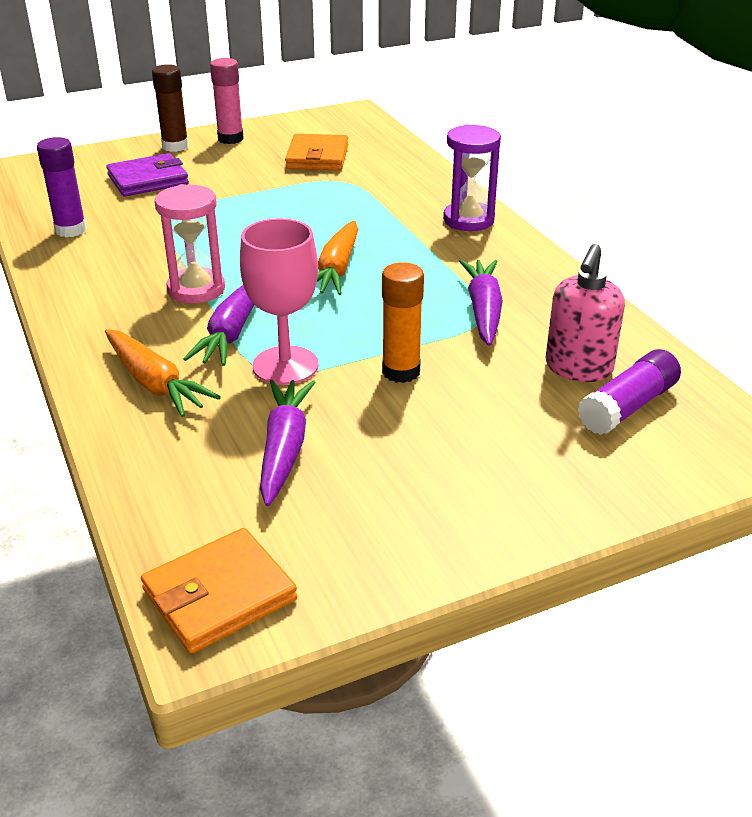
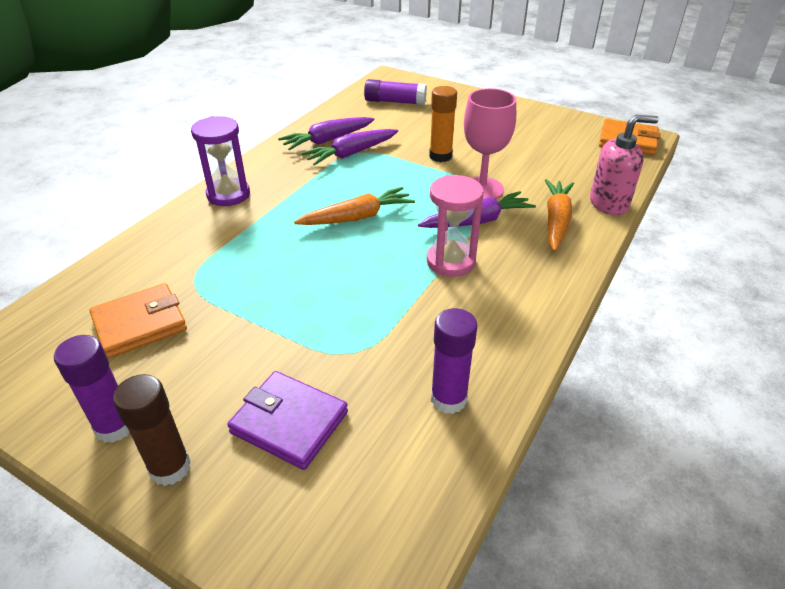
camera: 125 degrees left, 5 degrees up
(230, 139) = (115, 427): pink glue stick -> purple glue stick
(284, 449) = (539, 162): purple carrot -> purple carrot (327, 140)
(578, 368) = (378, 117): pink soap dispenser -> pink soap dispenser (609, 203)

